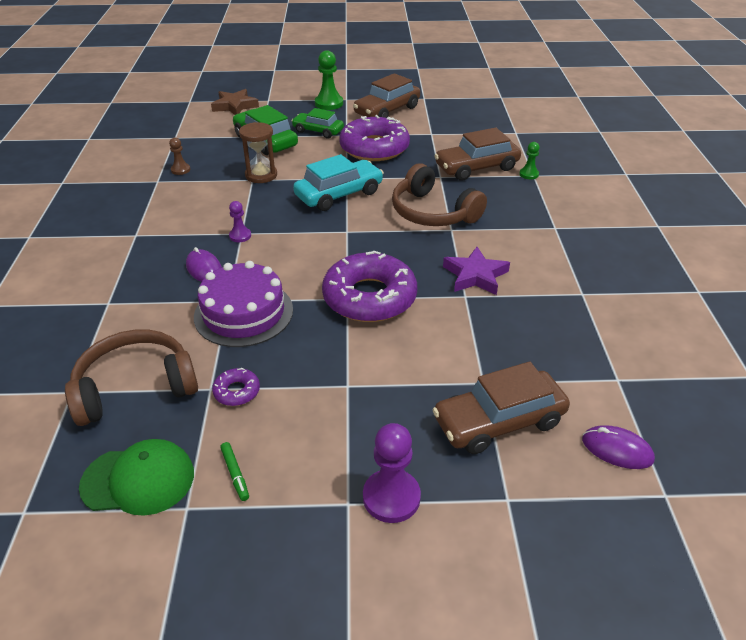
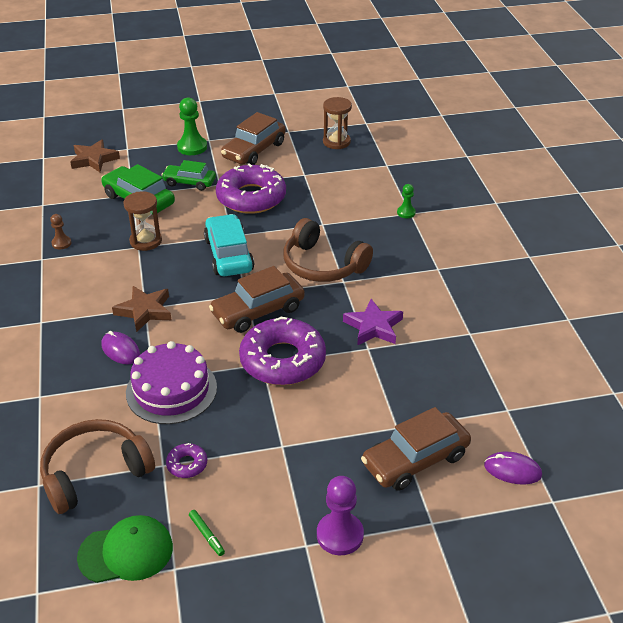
camera: 10 degrees left, 0 degrees up
(240, 236) = (144, 311): purple pawn -> brown star
(339, 194) = (229, 255): turquoise car -> turquoise car turned 60 degrees counterclockwise
(469, 110) = (336, 142): none -> brown hourglass
(476, 167) = (355, 210): brown car -> brown car (258, 311)

